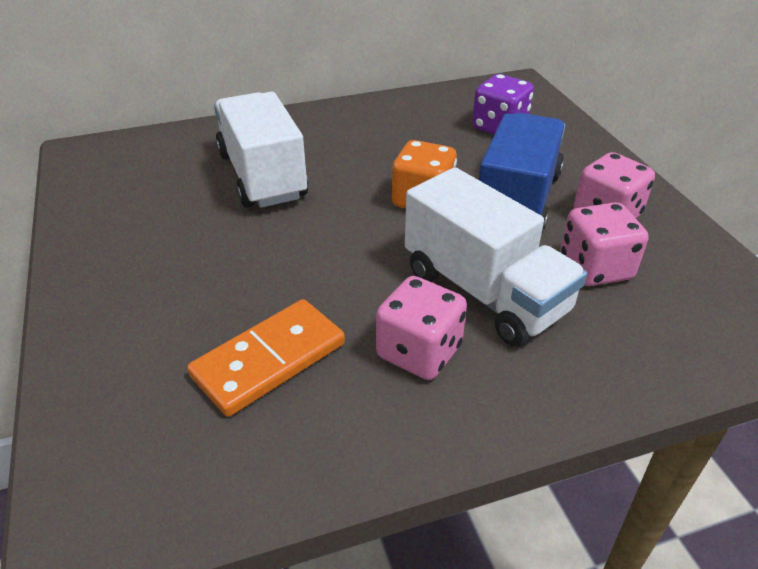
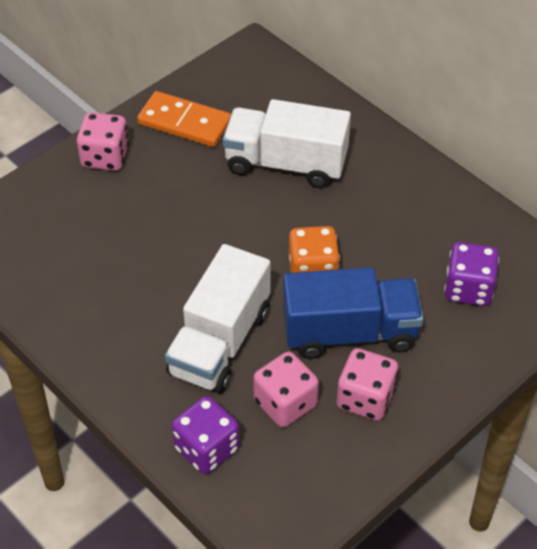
camera: 65 degrees right, 10 degrees up
(262, 175) = (286, 163): white truck -> white truck turned 120 degrees counterclockwise
(269, 360) = (99, 254): orange domino -> orange domino (184, 122)
(419, 352) = (142, 324): pink dice -> pink dice (105, 157)
(645, 349) = (206, 448): none -> purple dice

